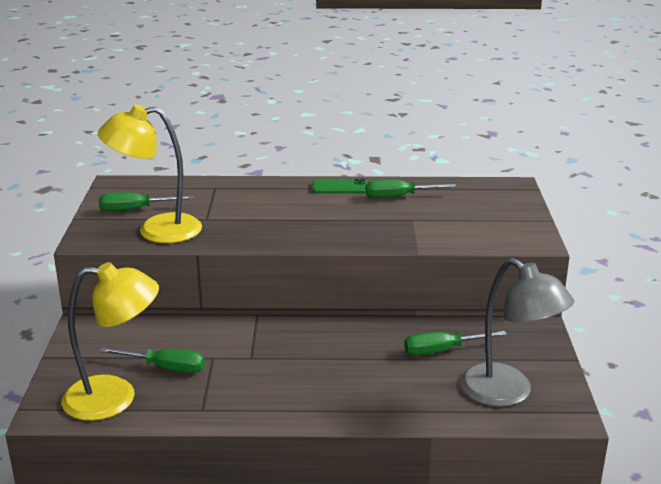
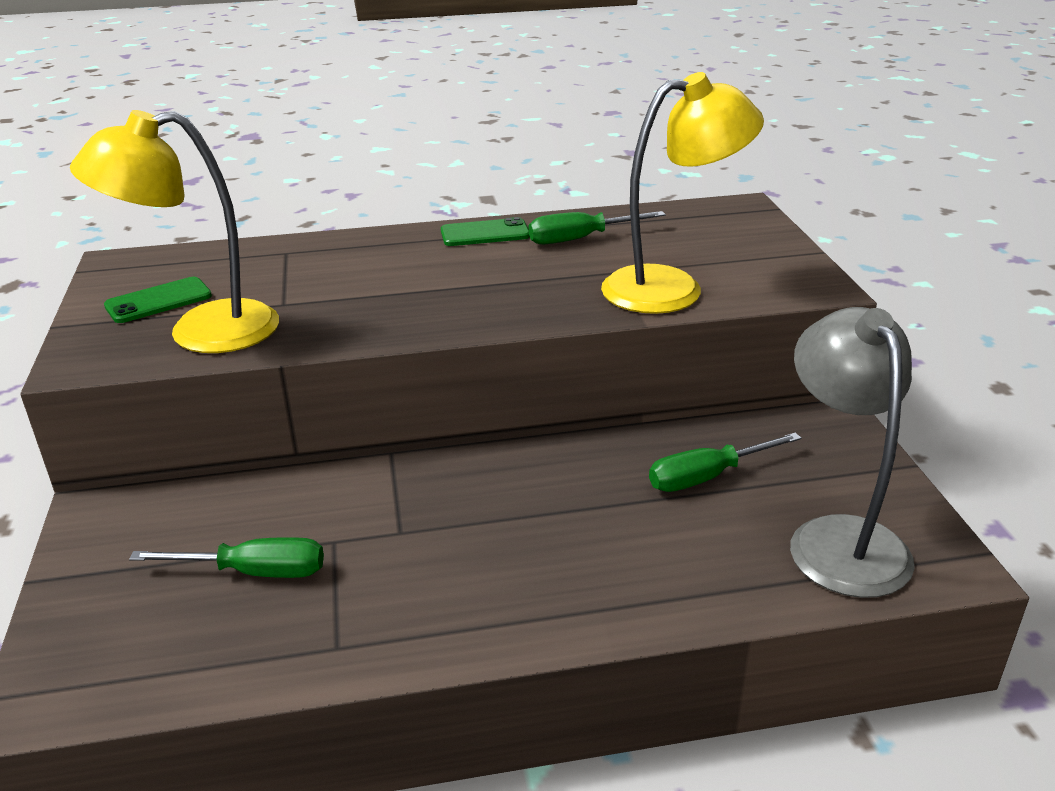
camera: 10 degrees left, 5 degrees up
(115, 398) = (171, 647): yellow lamp -> yellow lamp (672, 288)
(135, 210) = (158, 301): green screwdriver -> green phone
(508, 393) = (839, 538): grey lamp -> grey lamp turned 135 degrees counterclockwise

